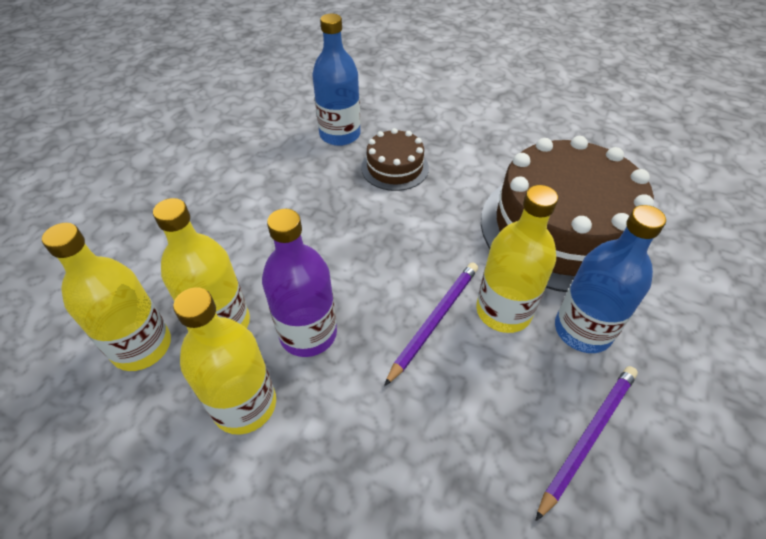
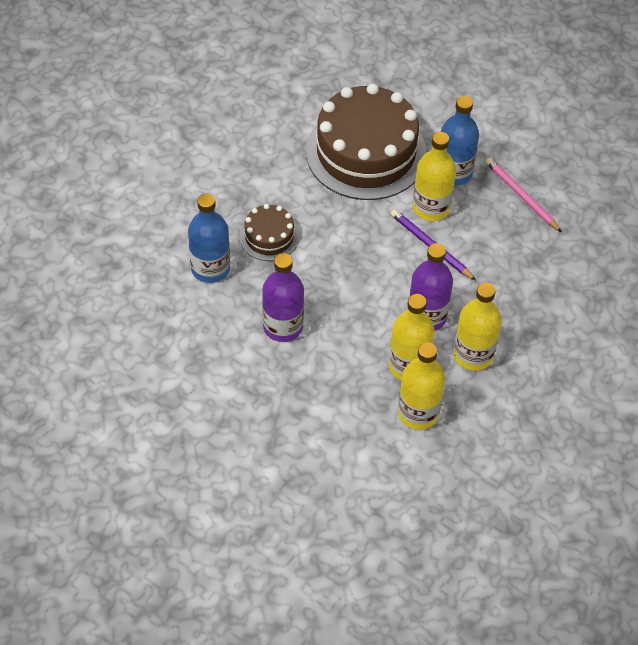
camera: 80 degrees left, 5 degrees up
(273, 196) = (283, 327): none -> purple bottle
(588, 436) = (521, 196): purple pencil -> pink pencil

